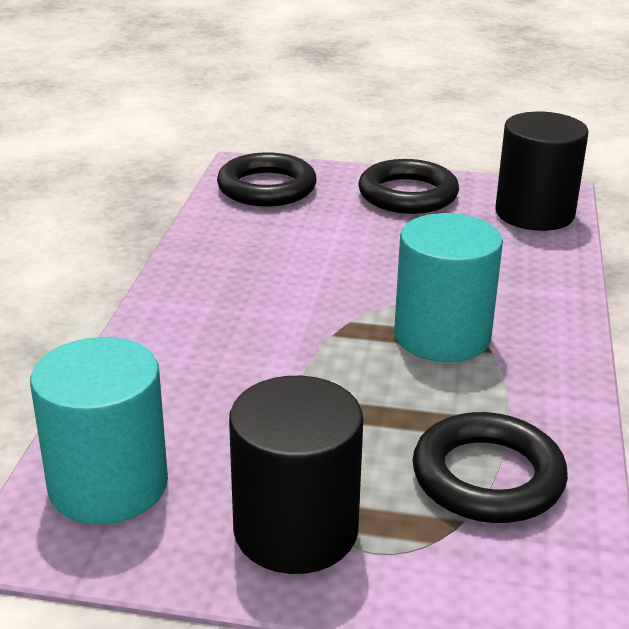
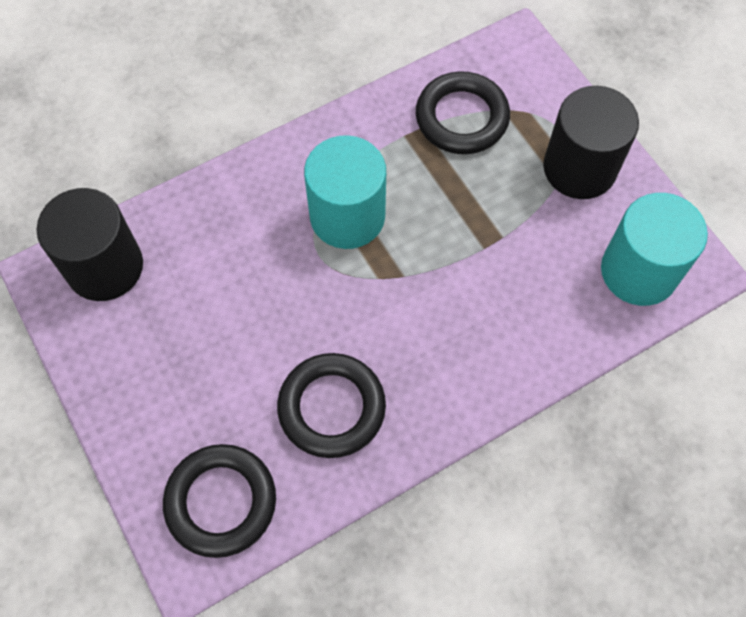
camera: 130 degrees left, 35 degrees up
(408, 195) = (142, 378): black ring -> black ring (332, 408)

